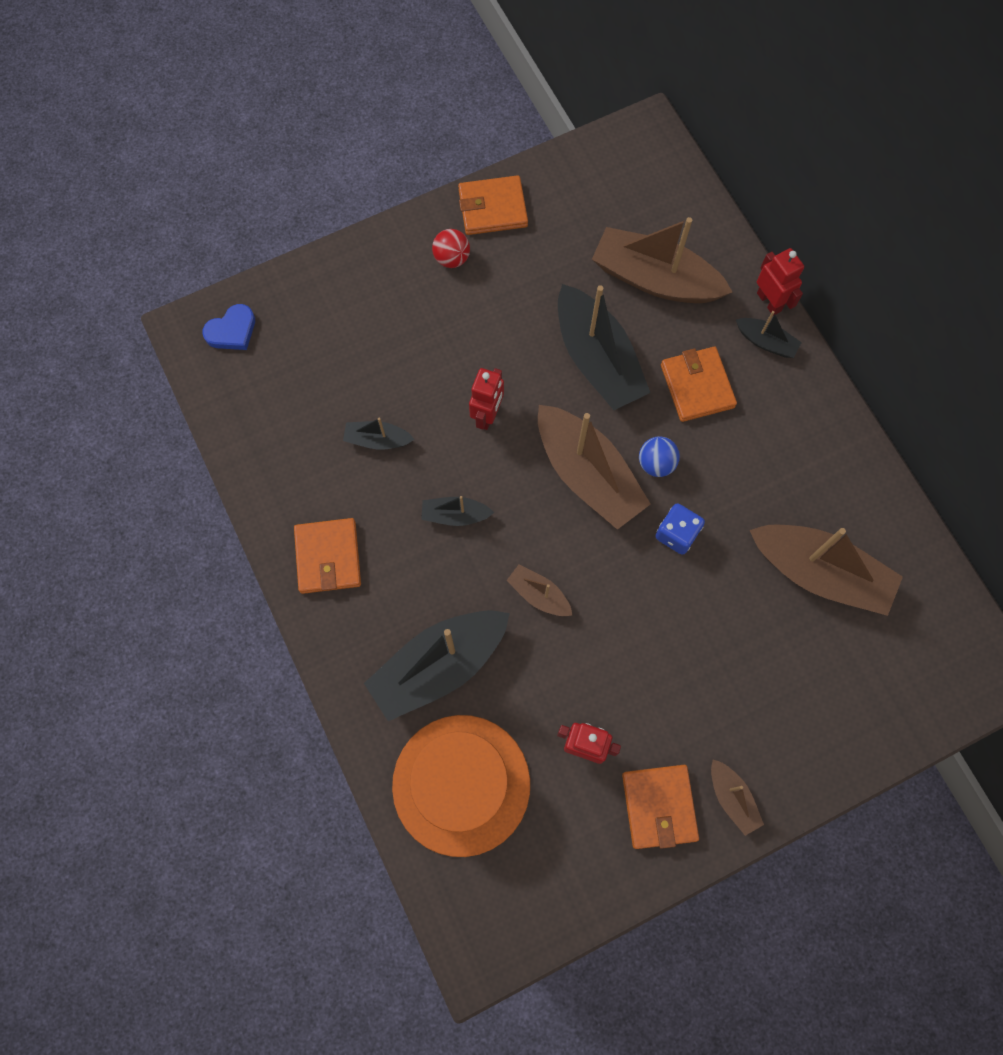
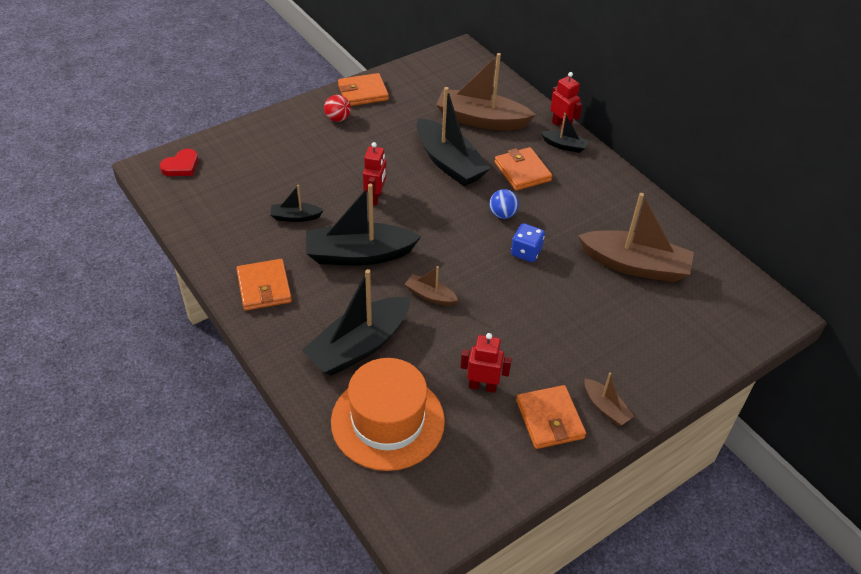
camera: 10 degrees left, 25 degrees down
(232, 331) = (181, 166): blue heart -> red heart
(455, 515) = (359, 255): black boat -> black boat, size x2.09
(587, 474) = (454, 224): brown boat -> none

